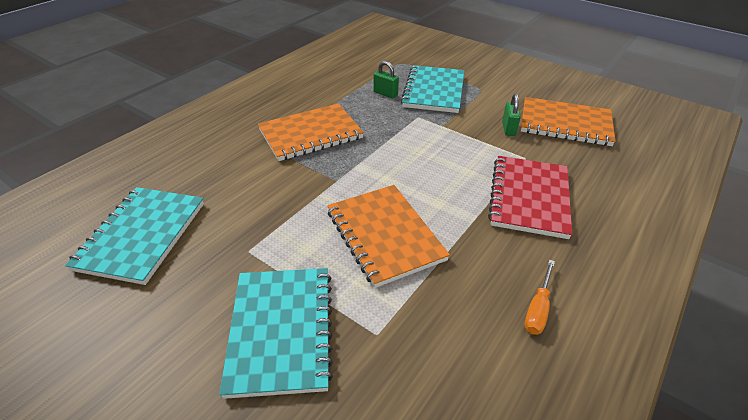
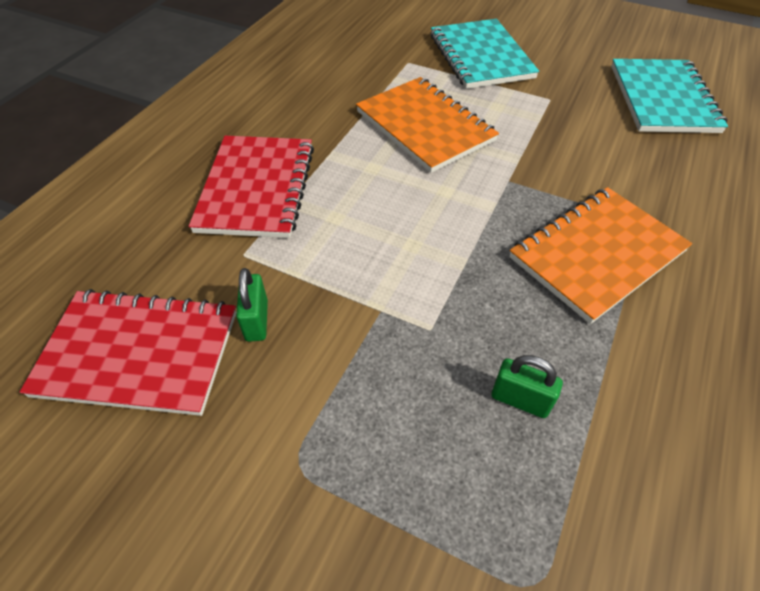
camera: 170 degrees right, 10 degrees up
(434, 91) = (412, 432): turquoise notebook -> none
(538, 308) = (278, 89): orange screwdriver -> none
(565, 124) = (138, 354): orange notebook -> red notebook

